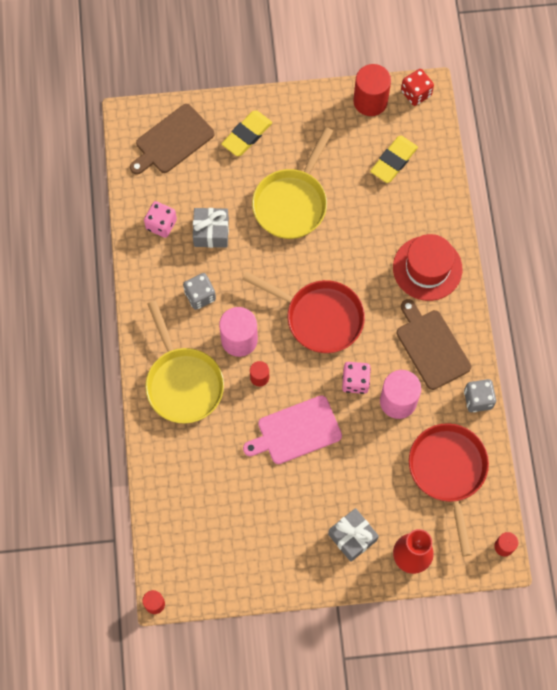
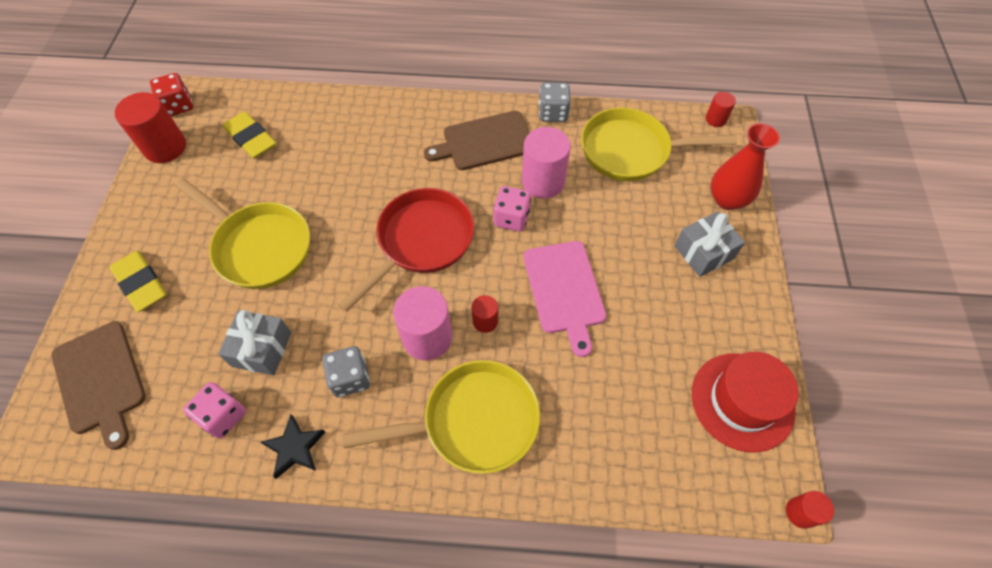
camera: 80 degrees left, 10 degrees down
(147, 275) = (294, 448): none -> black star
(427, 268) = (392, 130): red hat -> red hat (742, 401)
(448, 471) = (631, 151): red pan -> yellow pan

